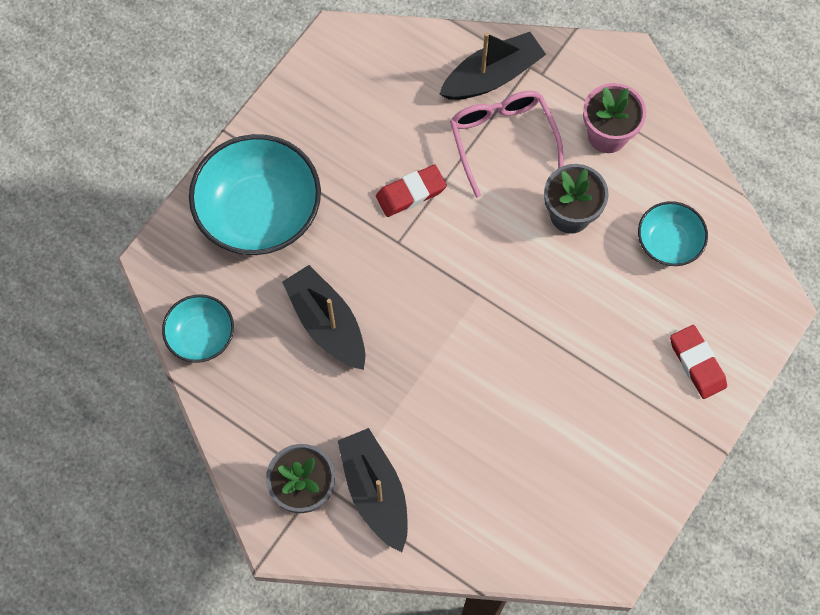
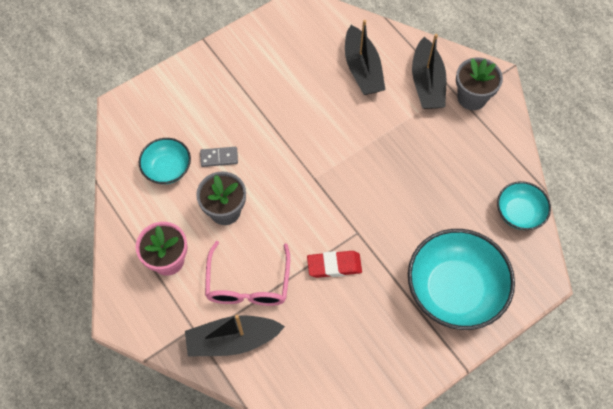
camera: 160 degrees left, 5 degrees down
(327, 323) = (427, 192): black boat -> black boat (362, 69)
(611, 279) = (219, 158): none -> grey domino
(697, 363) = (191, 90): red eraser -> none

